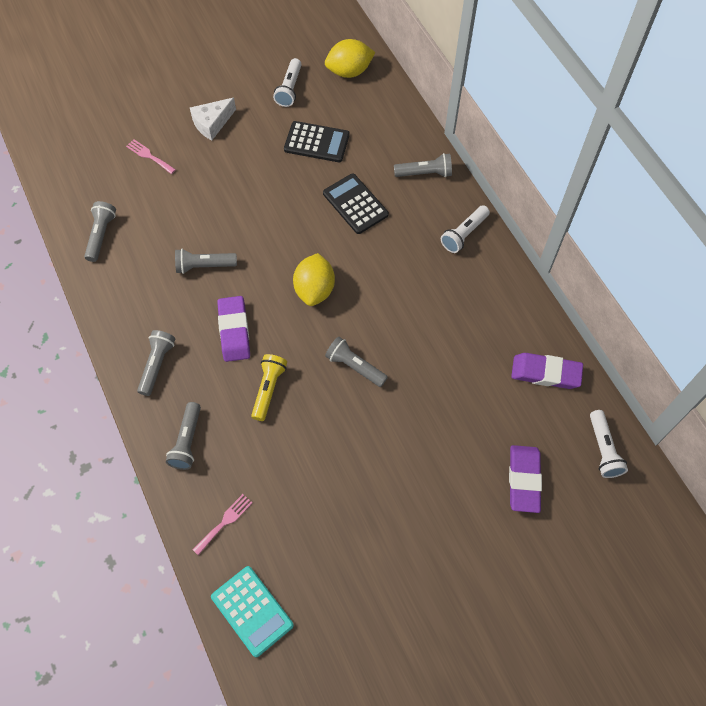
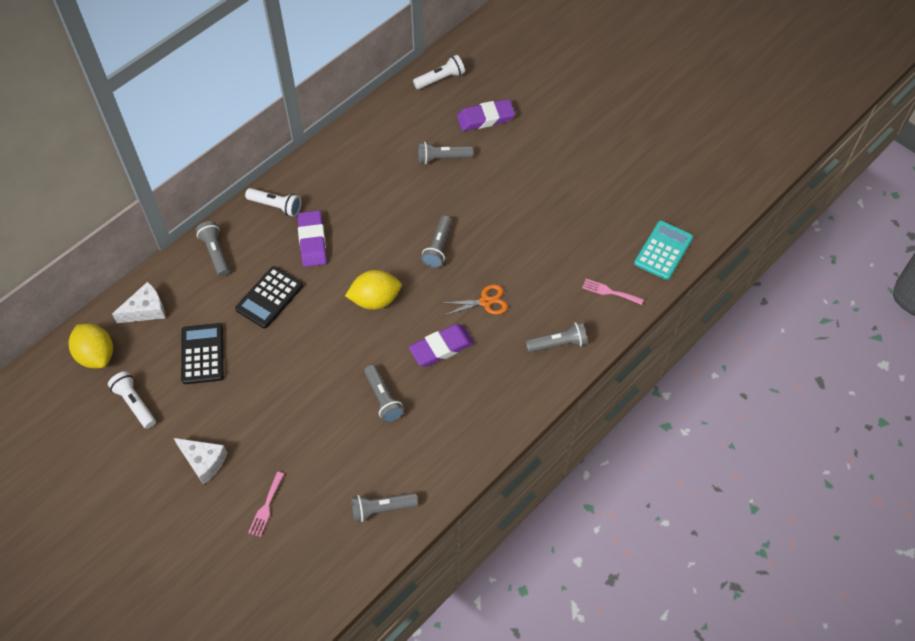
camera: 110 degrees left, 5 degrees down
(157, 365) = (500, 396): grey flashlight -> grey flashlight (442, 158)
(268, 389) = (485, 301): yellow flashlight -> orange scissors
(289, 89) = (135, 403): white flashlight -> white flashlight turned 120 degrees counterclockwise
(381, 111) = (146, 310): none -> white cheese
(545, 373) = (391, 123): purple eraser -> purple eraser (312, 241)

